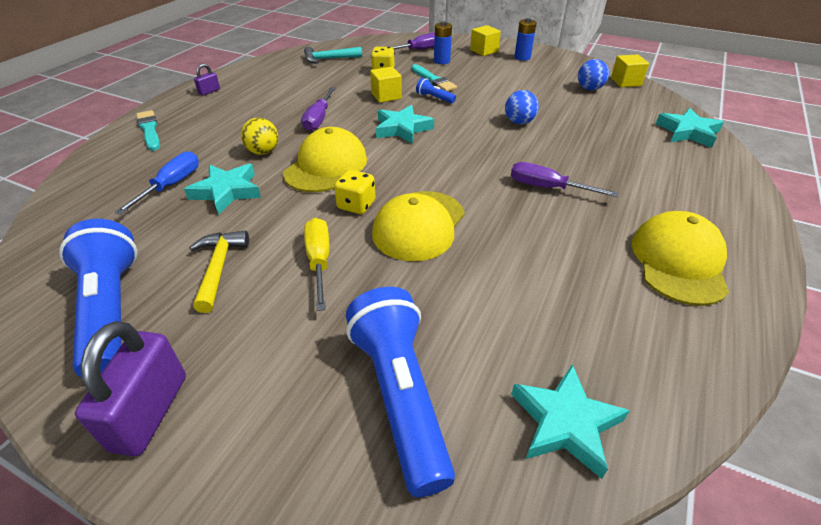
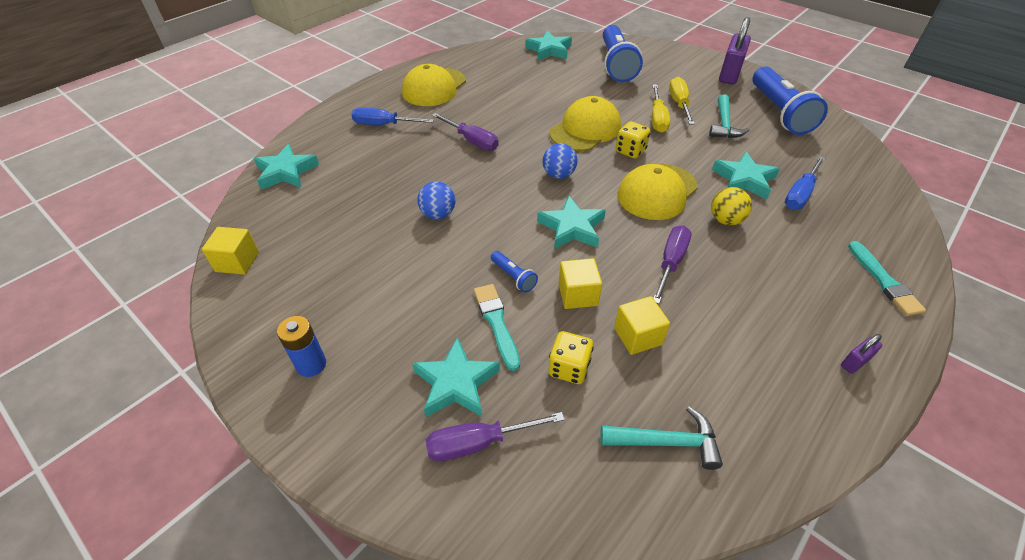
camera: 165 degrees left, 5 degrees up
(219, 268) = (724, 124): yellow hammer -> turquoise hammer
(280, 299) = (679, 104): none -> yellow screwdriver
(441, 61) = (456, 383): blue battery -> turquoise star
(484, 51) = (358, 407): yellow cube -> yellow cube (637, 336)
(589, 89) = (300, 257): blue ball -> blue ball (558, 175)
(667, 191) = (383, 125): none -> blue screwdriver

